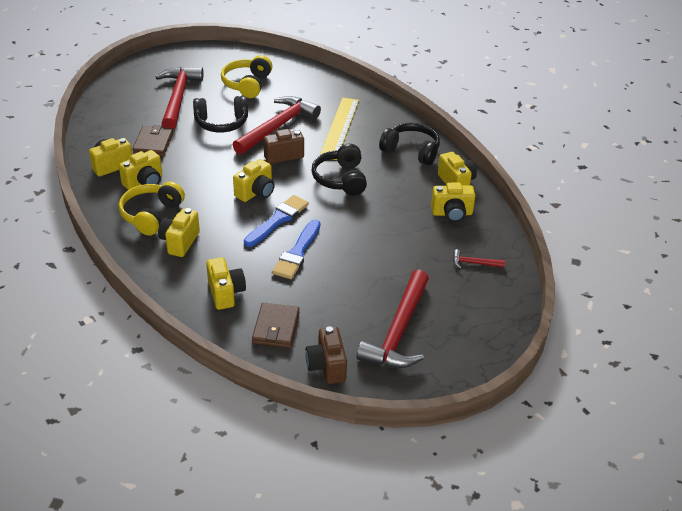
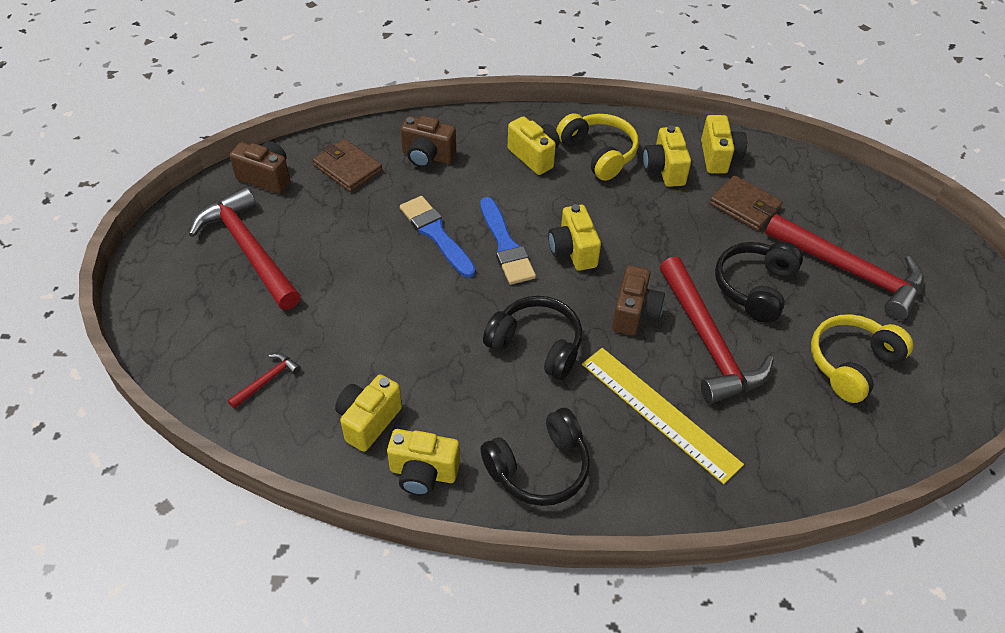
camera: 125 degrees right, 10 degrees up
(226, 293) = (427, 156): yellow camera -> brown camera
(247, 84) = (852, 364): yellow headphones -> yellow headphones turned 90 degrees counterclockwise

